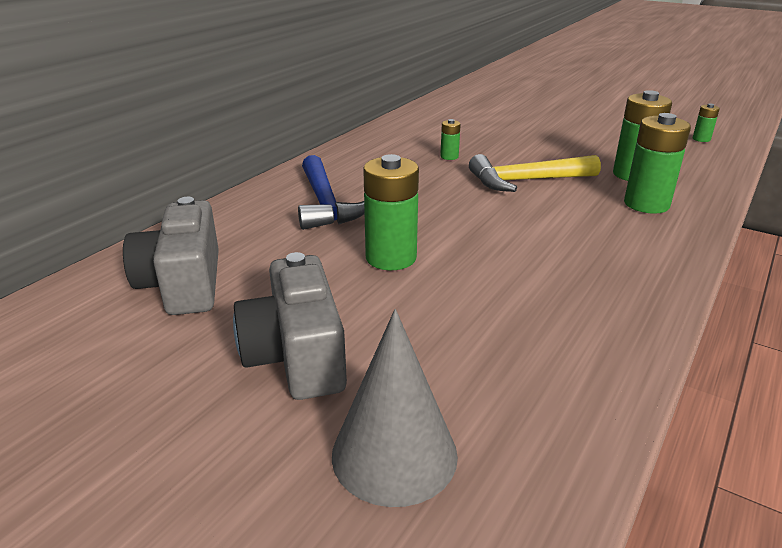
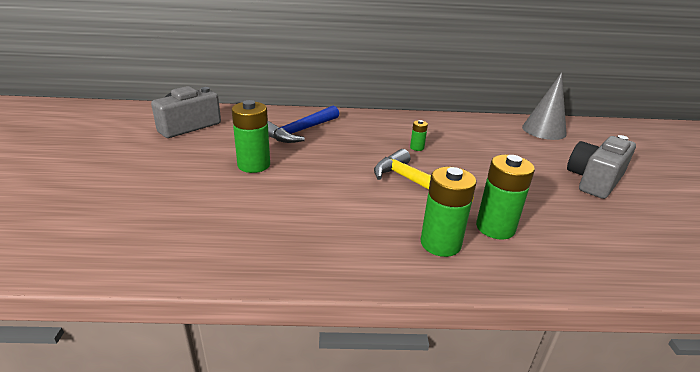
camera: 55 degrees right, 0 degrees up
(296, 356) = (141, 168): grey camera -> grey camera (594, 180)
(394, 454) = (71, 212): grey cone -> grey cone (544, 130)
(701, 139) = (655, 256): green battery -> none

